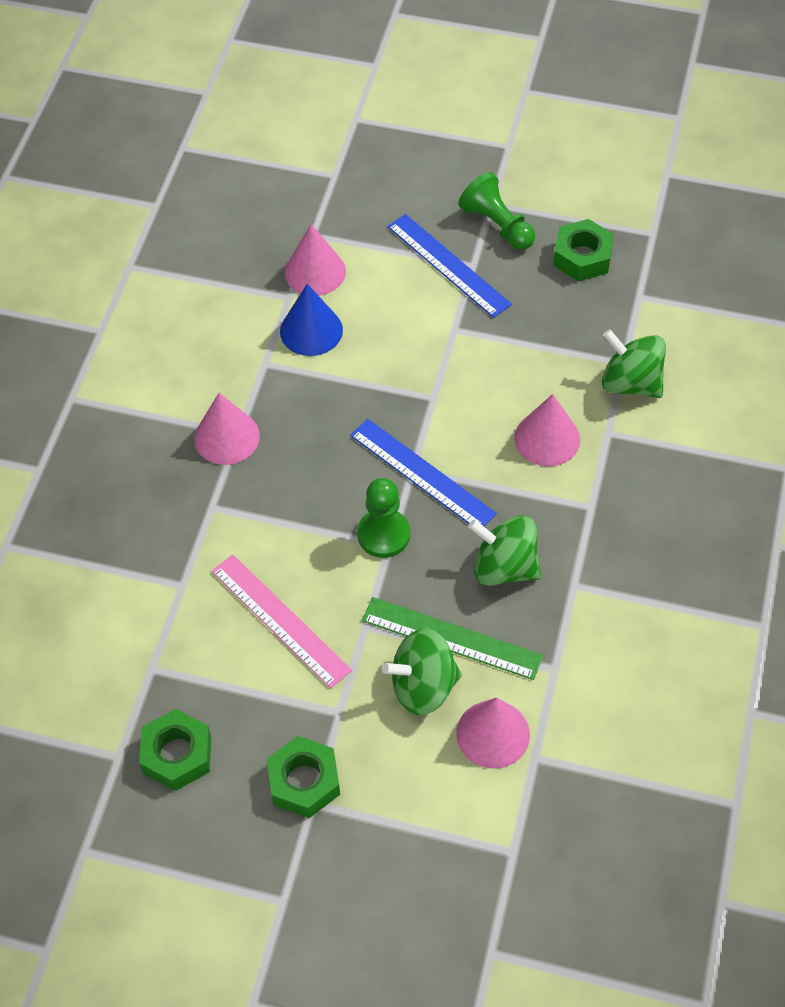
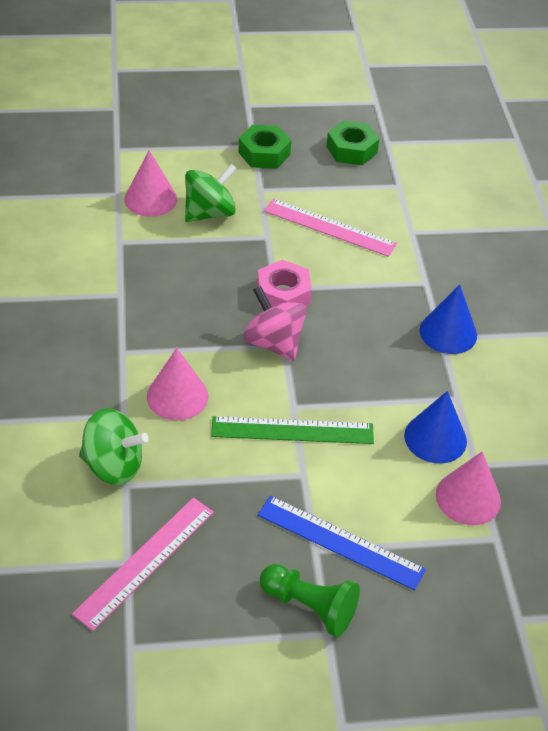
camera: 155 degrees right, 10 degrees down
(227, 437) = (448, 332): pink cone -> blue cone
(383, 534) = (283, 294): green pawn -> pink nut
(422, 474) = (273, 343): blue ruler -> pink spinning top
(451, 638) = (201, 243): green ruler -> green ruler (292, 430)
(504, 567) = (179, 294): green spinning top -> none
(582, 257) = (201, 592): green nut -> none
(623, 292) = (145, 561): none -> pink ruler

